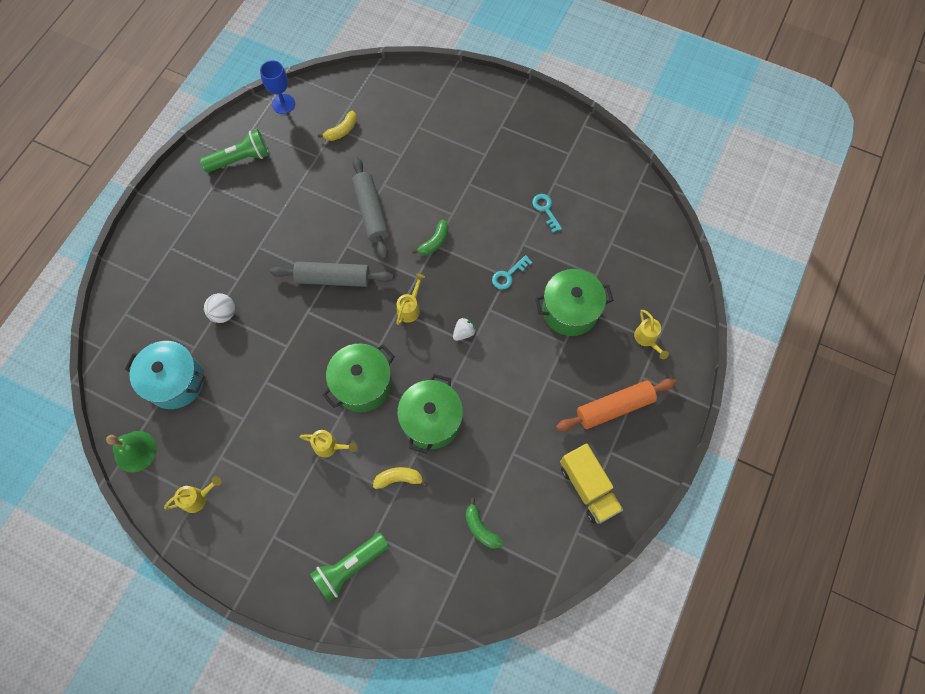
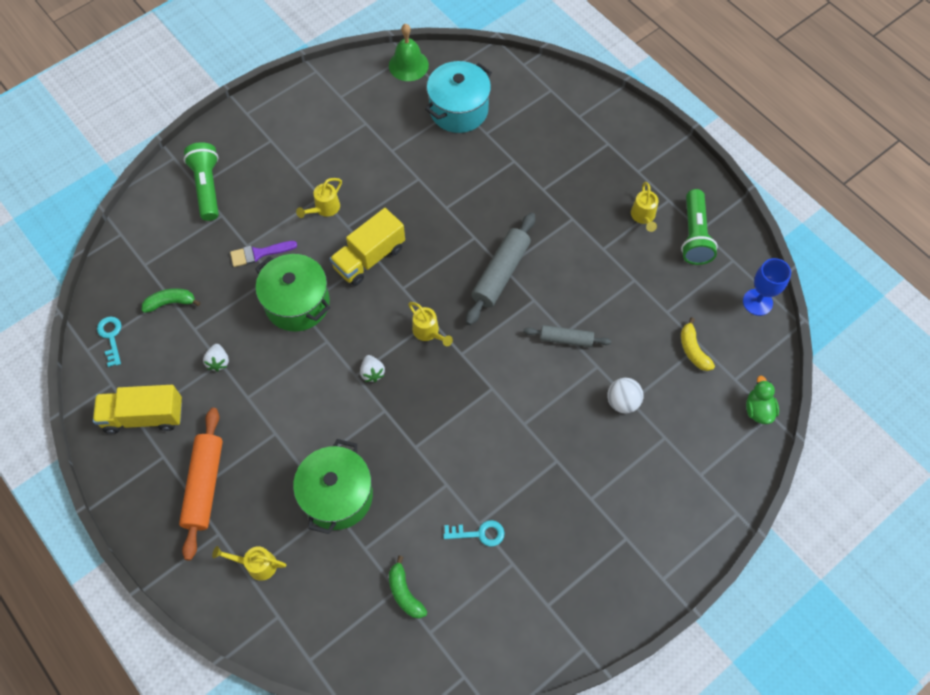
camera: 115 degrees right, 5 degrees down
(198, 498) = (338, 97): yellow watering can -> yellow watering can (643, 217)
(224, 313) = (510, 166): white ball -> white ball (622, 402)
(362, 384) = (369, 258): green pot -> yellow truck
(370, 81) = (758, 409): none -> green duck
(371, 212) = (566, 339): grey rolling pin -> grey rolling pin, size x0.60
(399, 478) = (259, 253): yellow banana -> purple brush
(434, 242) = (496, 389): green banana -> green banana (405, 593)
(508, 275) = (415, 449): turquoise key -> turquoise key (111, 337)
(513, 455) = (218, 362): none -> white strawberry

